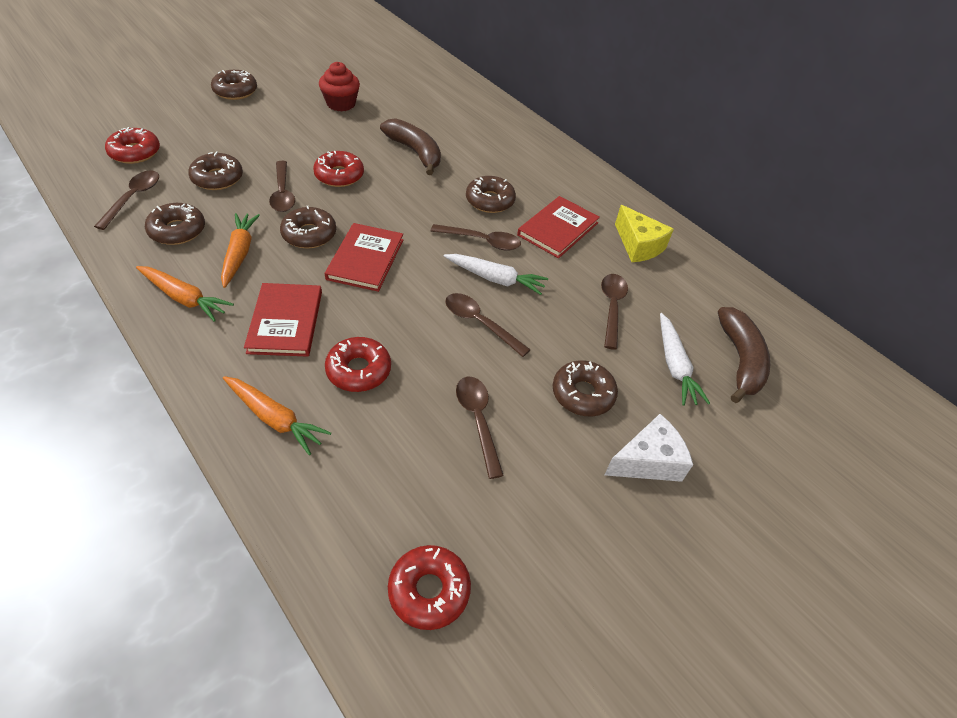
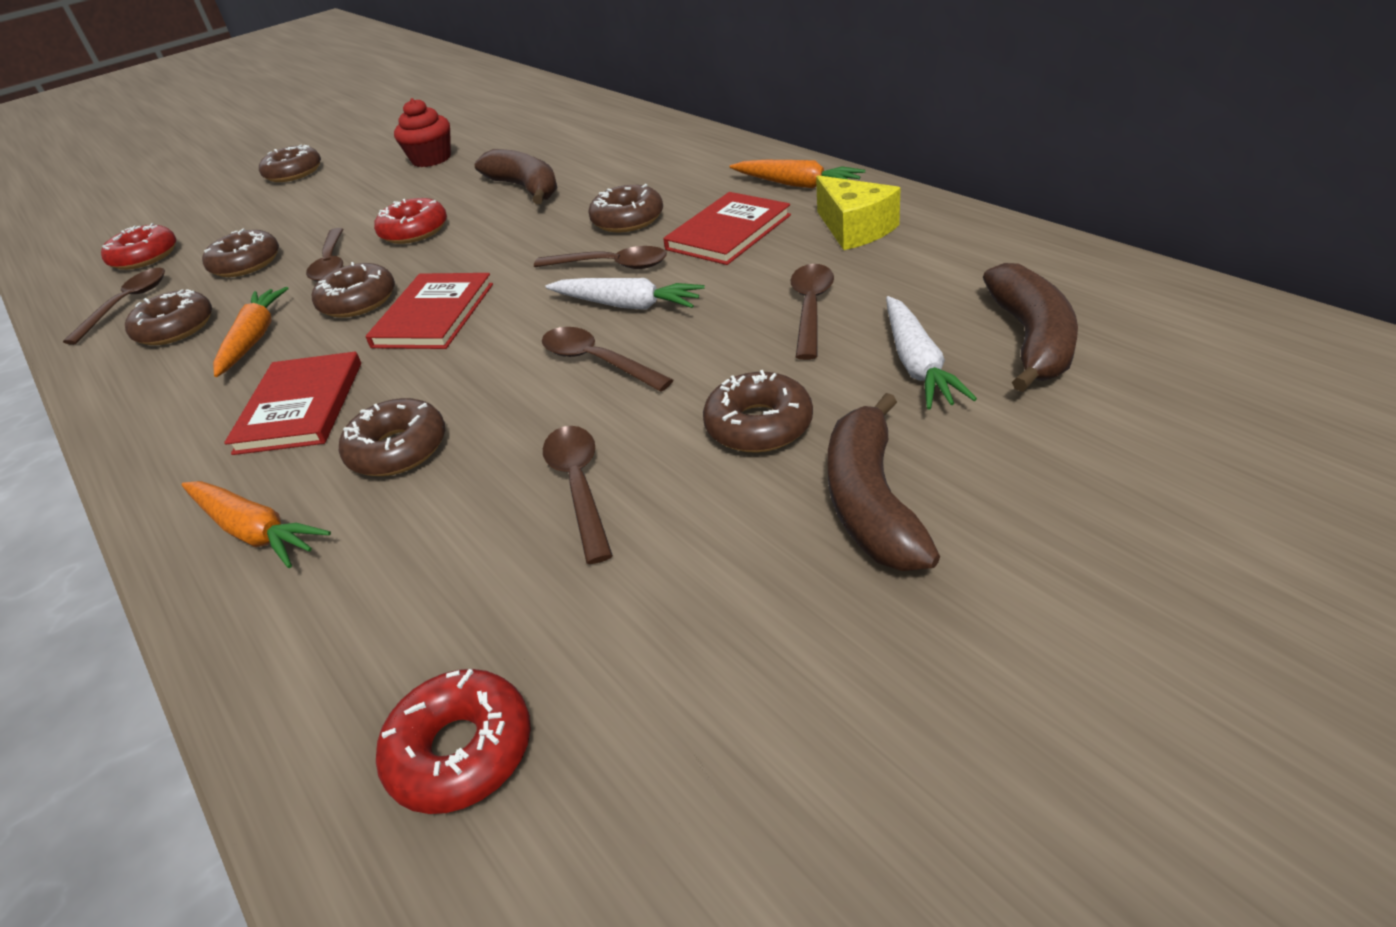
camera: 10 degrees right, 10 degrees down
(184, 298) = (162, 402): orange carrot -> orange carrot (797, 184)
(358, 370) = (398, 449): red donut -> brown donut
(647, 461) = (871, 501): white cheese -> brown banana

